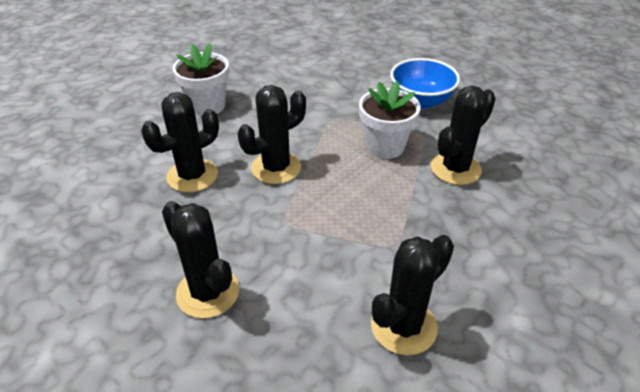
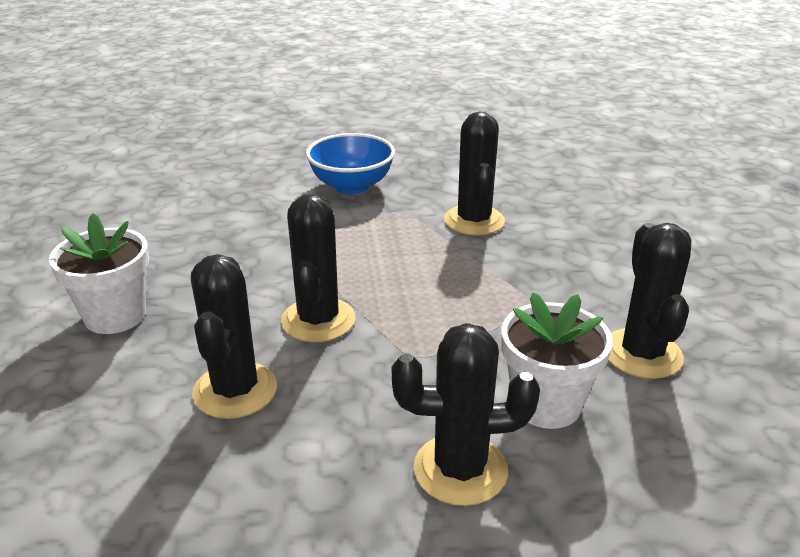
camera: 50 degrees left, 10 degrees down
(385, 146) = (387, 238): white flower pot -> white flower pot (546, 404)

